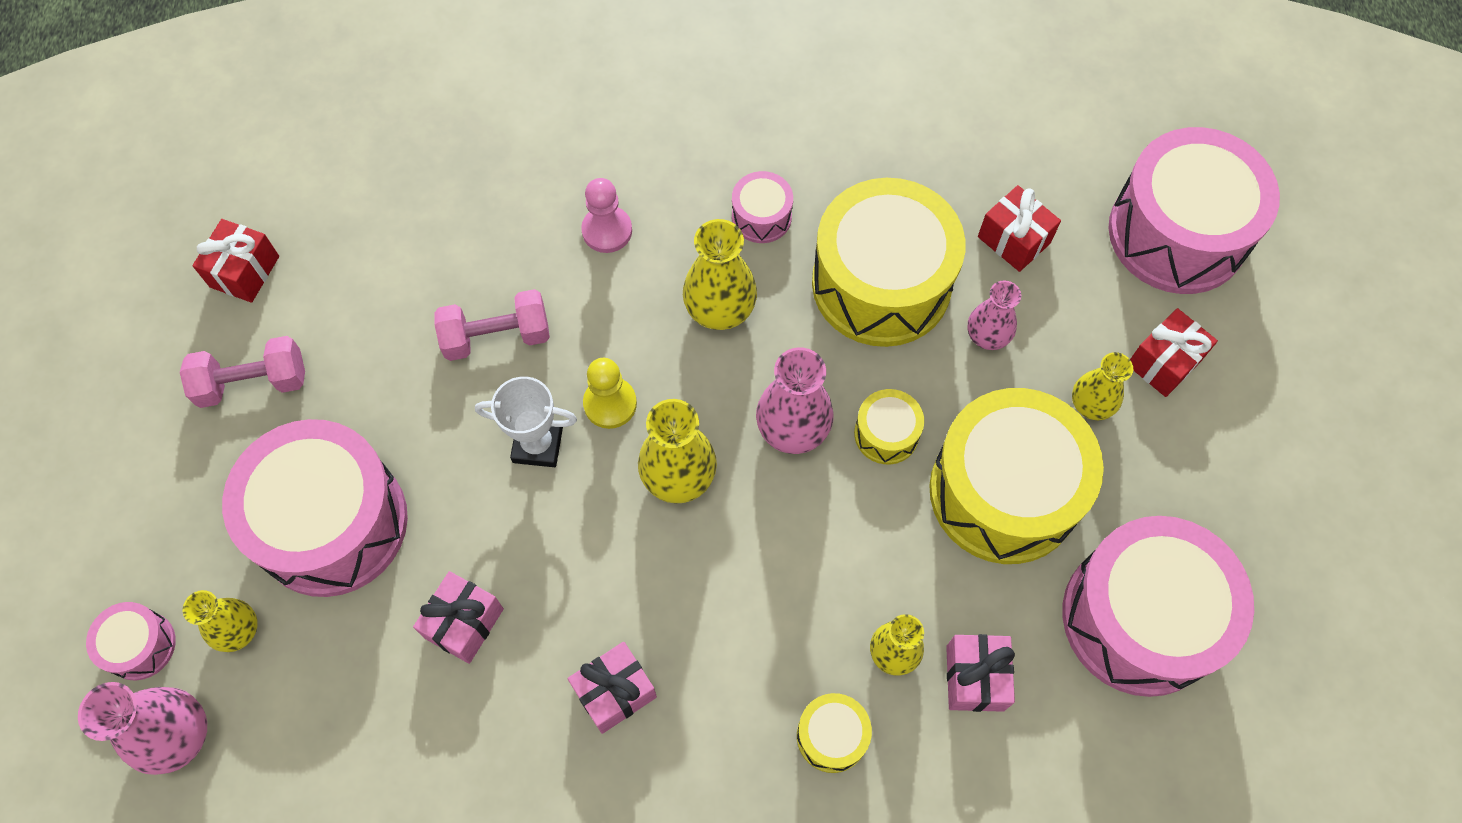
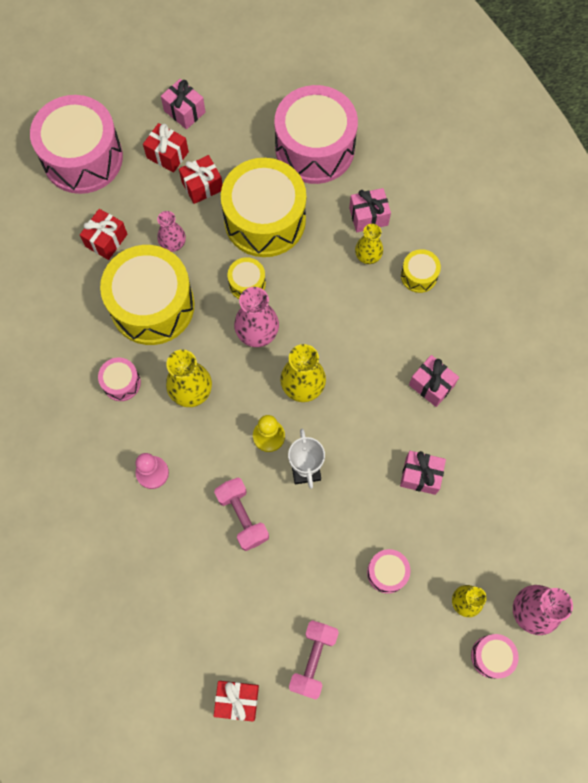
camera: 105 degrees left, 5 degrees up
(253, 382) = (313, 659): pink dumbbell -> pink dumbbell turned 45 degrees clockwise
(332, 523) = (387, 572): pink drum -> pink drum, size x0.44
(1091, 404) = (202, 186): yellow vase -> red gift
(1251, 408) = (184, 111): none -> pink gift

